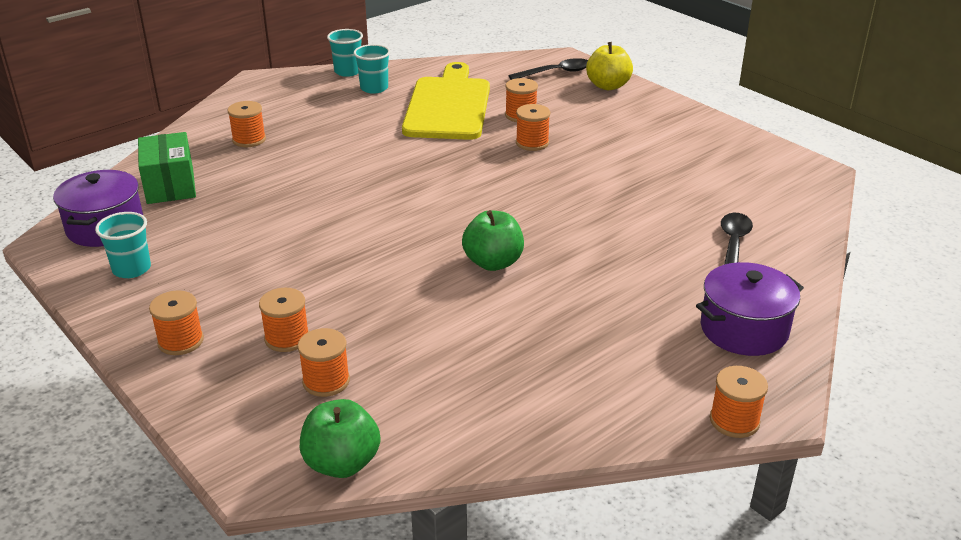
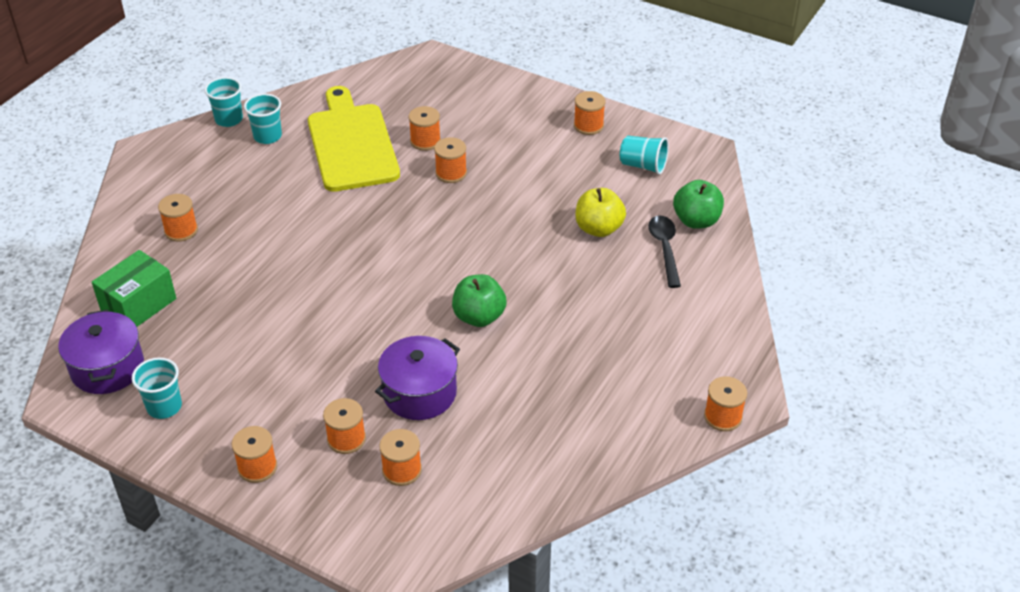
camera: 20 degrees left, 10 degrees up
(170, 186) = (138, 305): green box -> green box turned 75 degrees clockwise
(342, 463) = (454, 537): green apple -> green apple (696, 221)
(555, 73) = (433, 78): black spoon -> none
(608, 86) = (489, 85): yellow apple -> yellow apple (598, 229)
(695, 131) = (588, 126): none -> orange spool
(740, 172) = (643, 166): none -> turquoise cup
(744, 329) = (701, 331): purple pot -> purple pot (419, 393)

